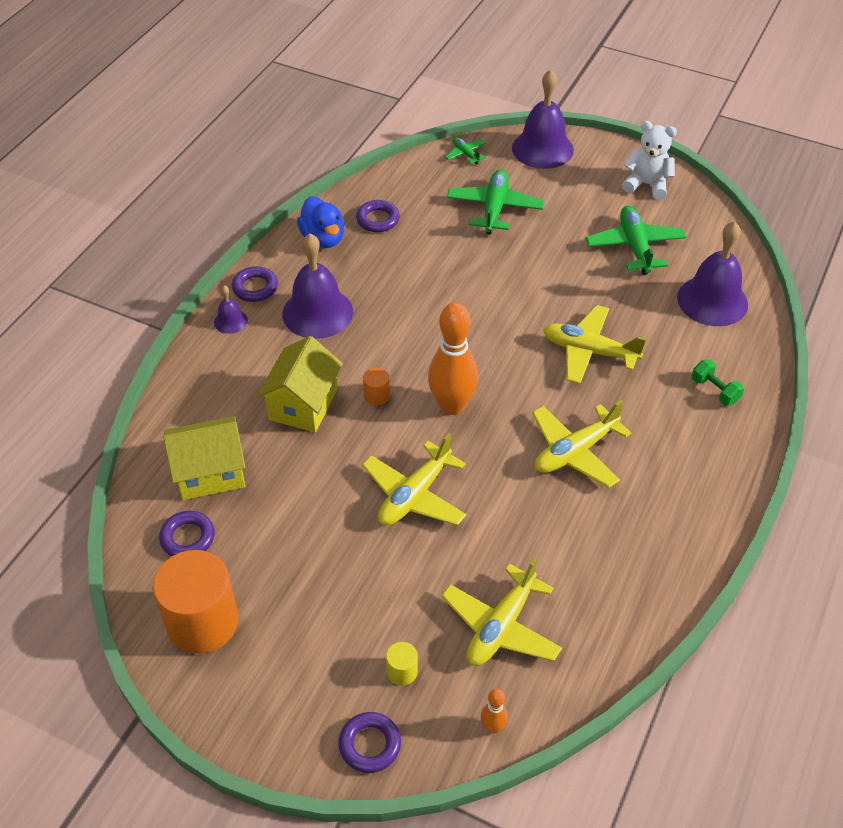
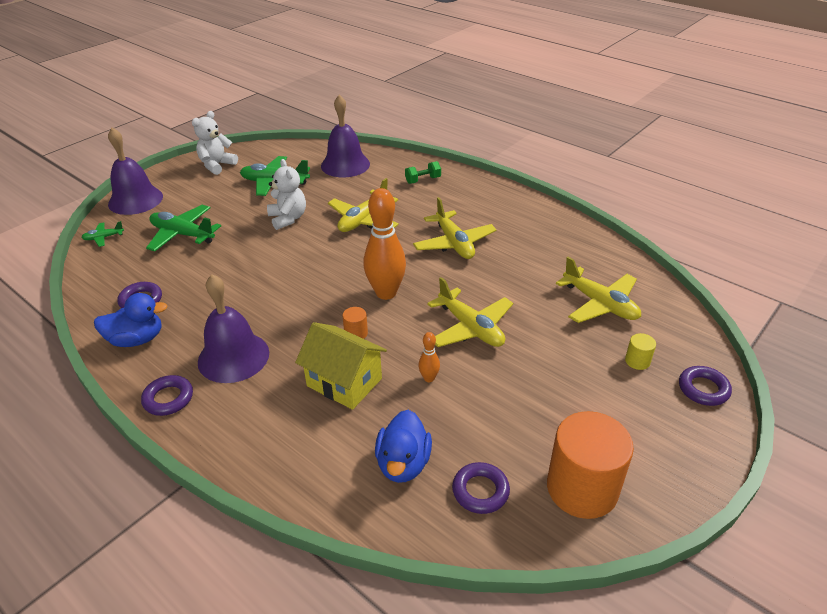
camera: 75 degrees left, 10 degrees down
(210, 473) = (403, 463): yellow house -> blue duck
(230, 321) = (203, 424): purple bell -> none
(493, 727) = (683, 322): orange bowling pin -> orange bowling pin (429, 378)
(561, 282) = (288, 218): none -> white teddy bear

